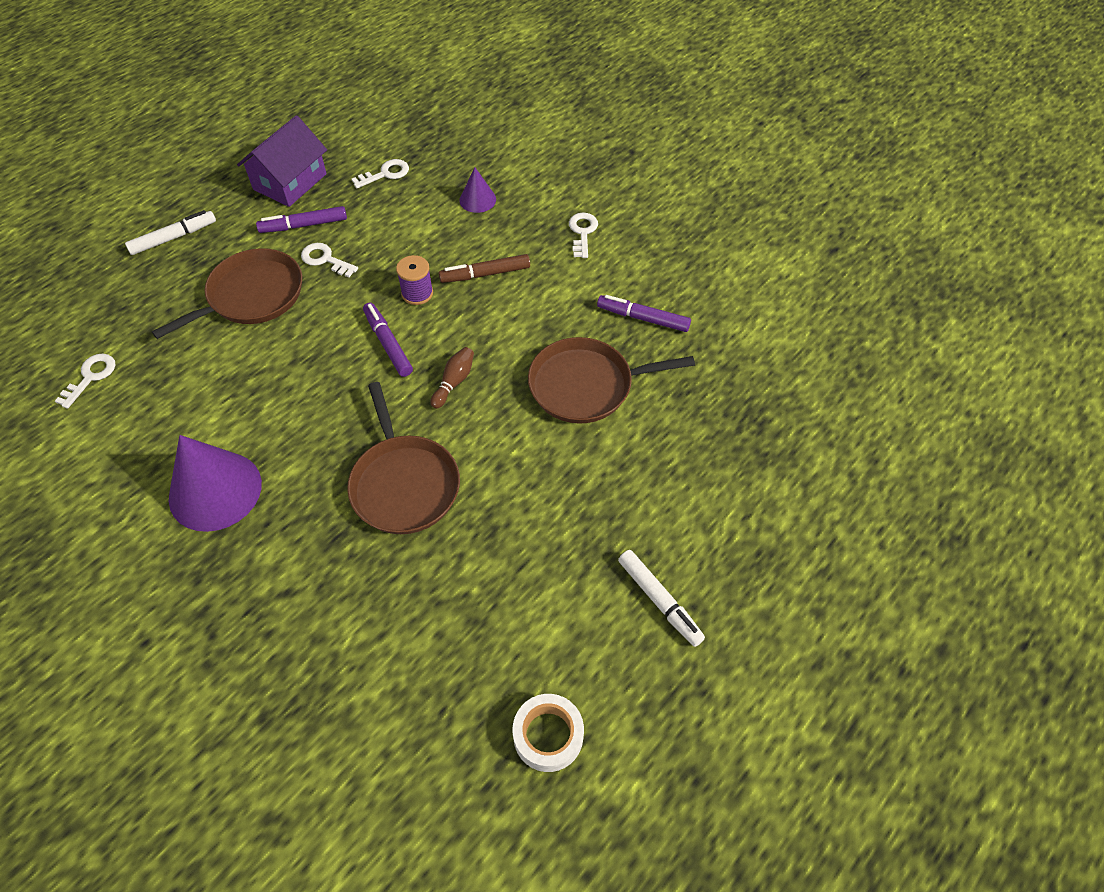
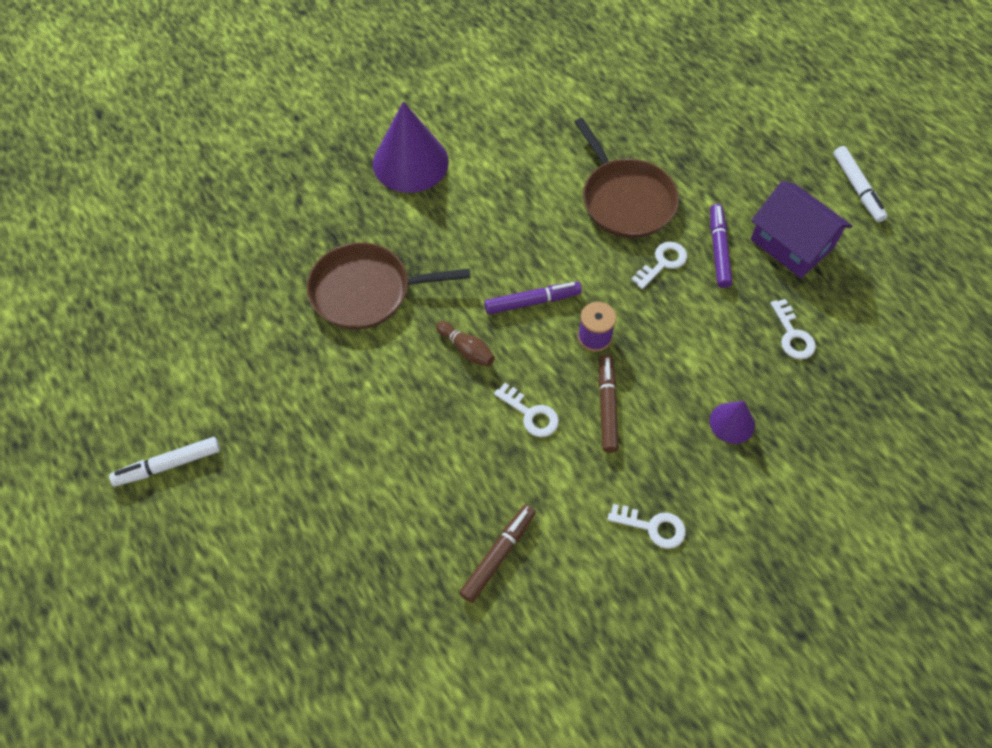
camera: 105 degrees right, 5 degrees up
(91, 377) = (557, 87): white key -> white key (531, 414)
(173, 238) = (720, 144): white marker -> white marker (857, 188)
(548, 735) = (102, 351): white tape -> none
(586, 385) = (423, 468): brown pan -> none
(643, 318) = (498, 555): purple marker -> brown marker

